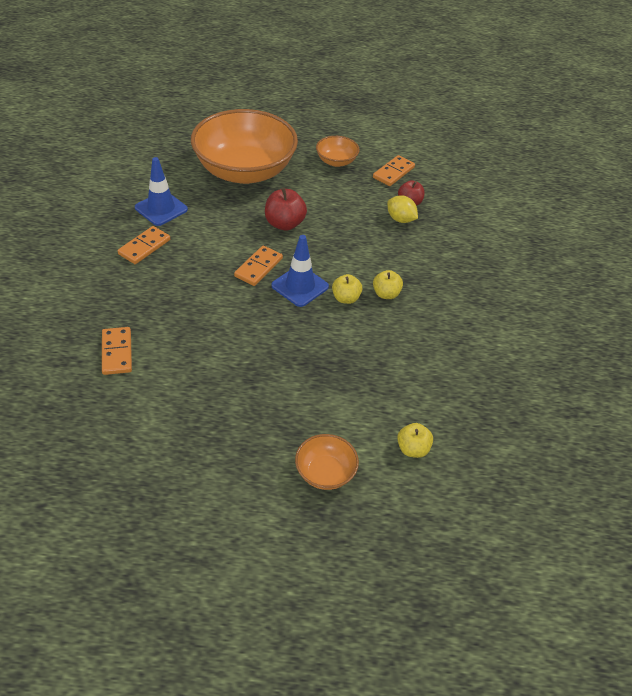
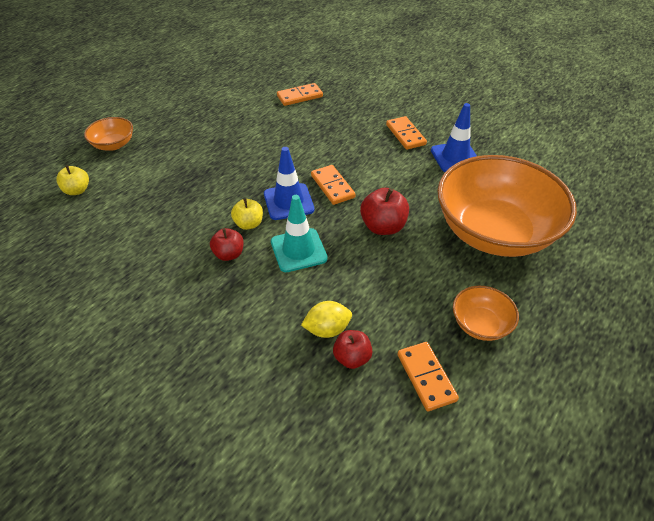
camera: 125 degrees right, 0 degrees up
(117, 352) = (300, 96): orange domino -> orange domino turned 45 degrees counterclockwise
(347, 258) = (298, 250): none -> turquoise traffic cone
(386, 294) = (229, 254): yellow apple -> red apple

